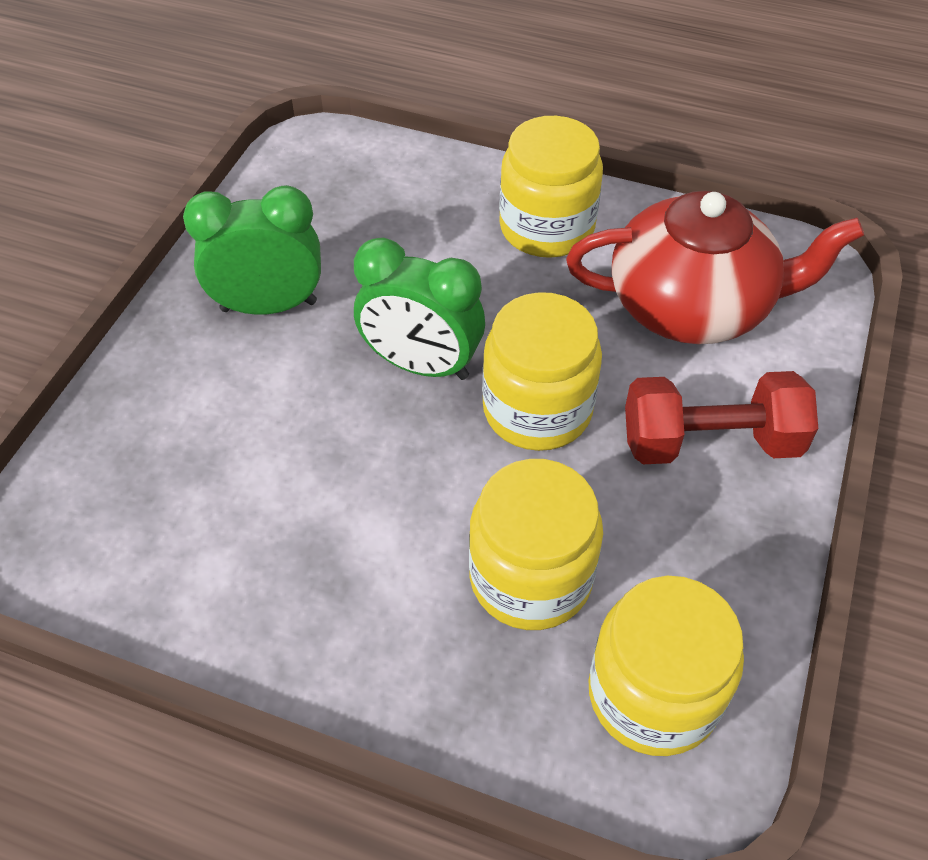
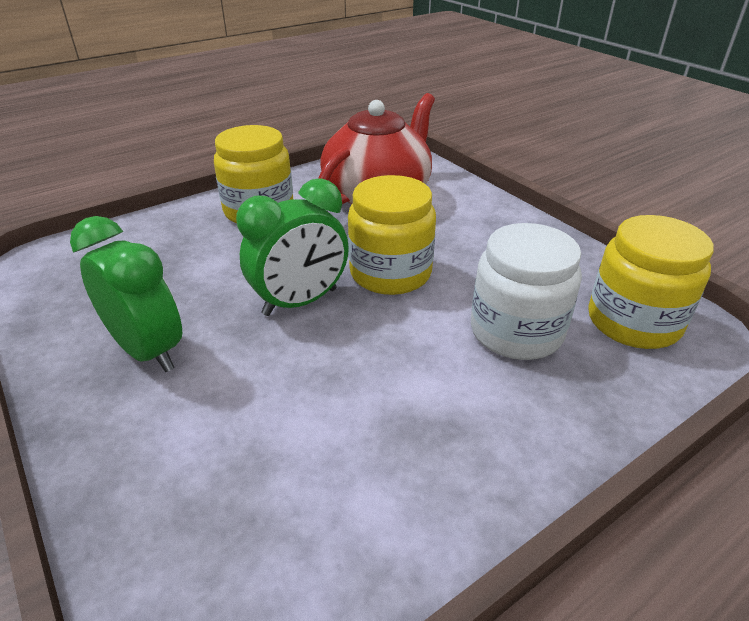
camera: 55 degrees left, 15 degrees down
(269, 306) = (148, 350): green clock -> green clock turned 105 degrees clockwise
(530, 577) = (516, 331): yellow jar -> white jar
(710, 442) = (475, 229): red dumbbell -> none

